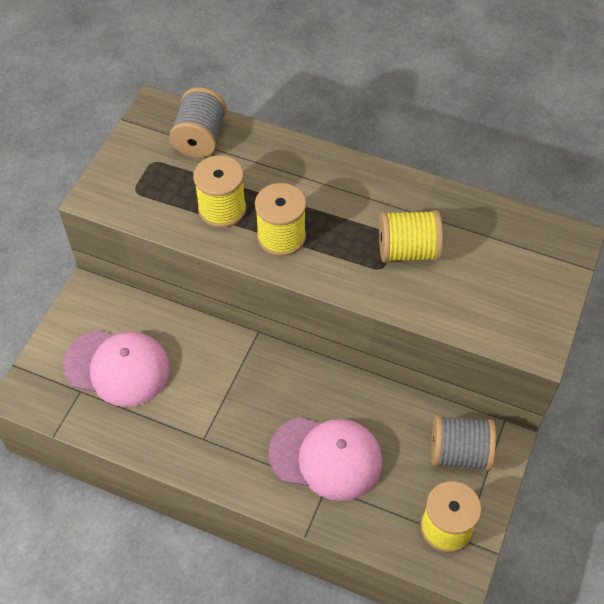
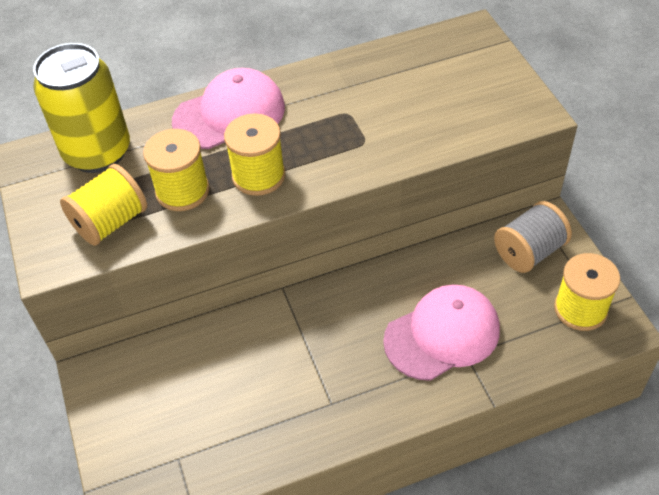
camera: 40 degrees left, 5 degrees down
(117, 367) = (191, 411): pink cap -> pink cap (229, 114)
(200, 138) = (98, 152): grey spool -> yellow can
(407, 251) = (369, 116): yellow spool -> yellow spool (110, 222)

